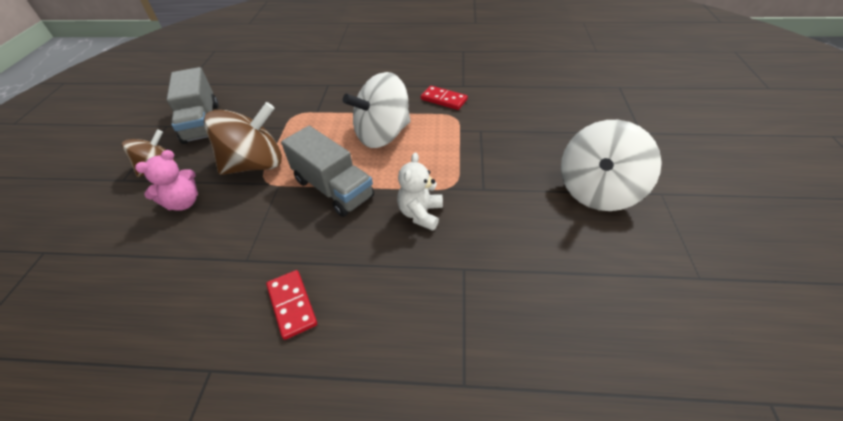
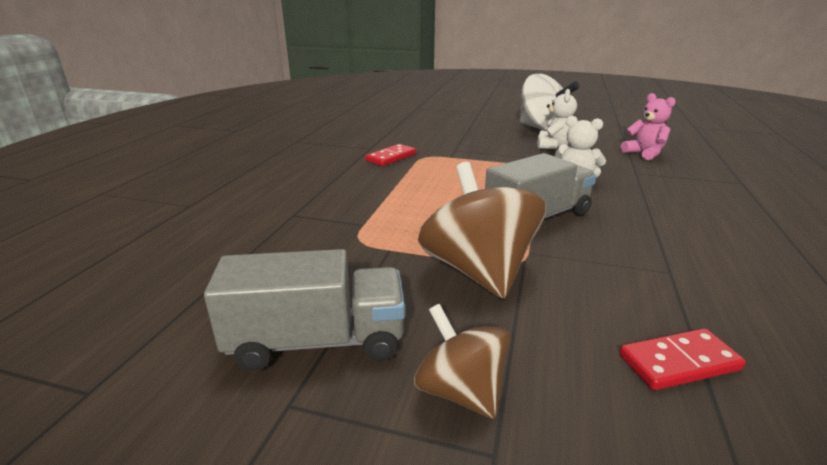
camera: 80 degrees left, 20 degrees down
(183, 202) = (570, 338): pink teddy bear -> pink teddy bear (644, 153)
(292, 305) = (717, 242): red domino -> red domino (679, 362)
(382, 135) = (442, 188): white spinning top -> none
(531, 200) = (554, 146): none -> white teddy bear

